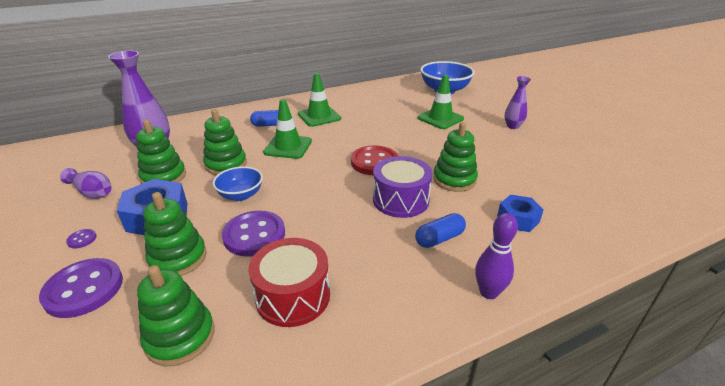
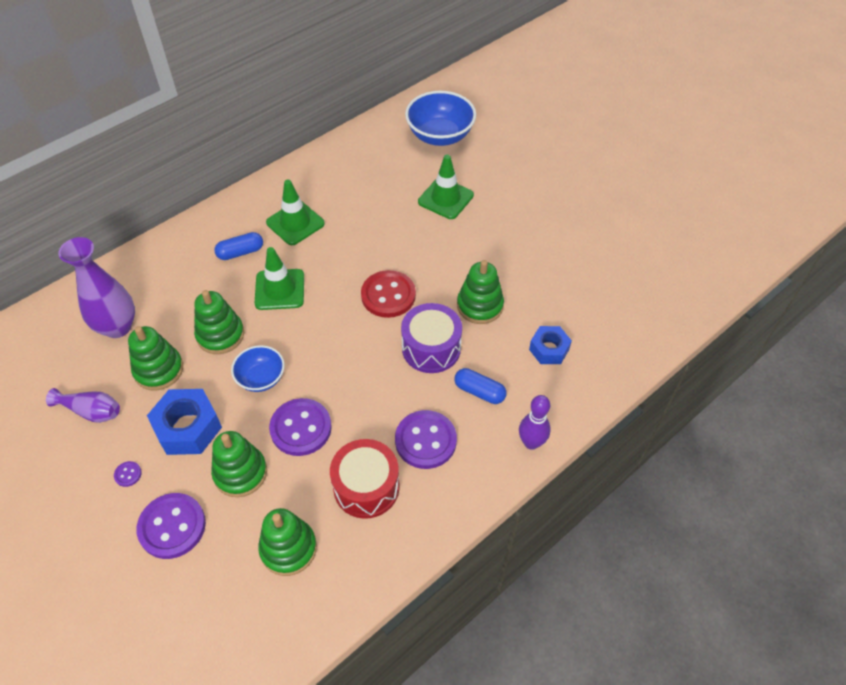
camera: 15 degrees left, 20 degrees up
(371, 268) = (425, 440): none -> purple button
(439, 238) = (479, 391): blue capsule -> blue capsule turned 75 degrees clockwise
(513, 126) = (532, 198): purple vase -> none

